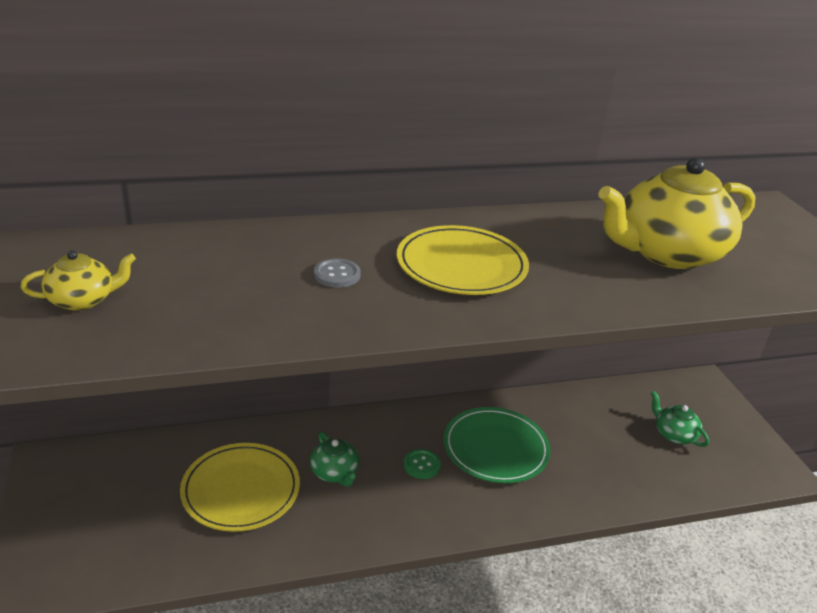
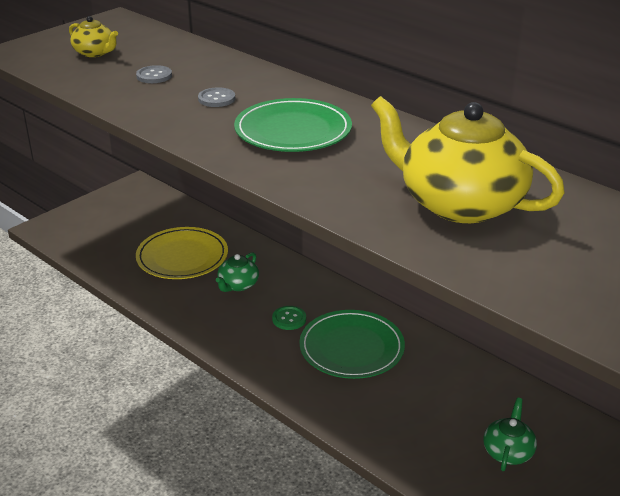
camera: 60 degrees right, 0 degrees up
(221, 287) = (154, 76): none -> grey button
(461, 265) = (293, 130): yellow plate -> green plate

